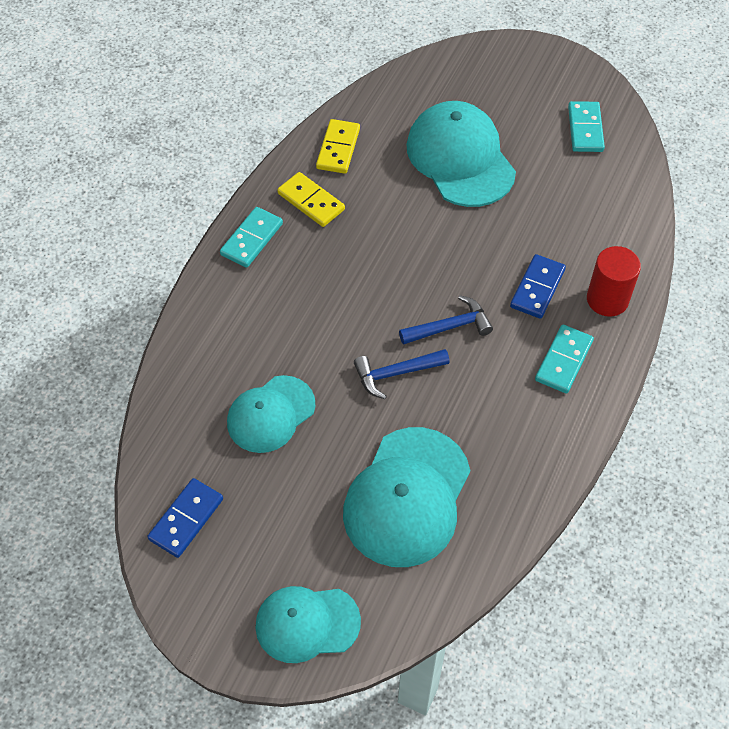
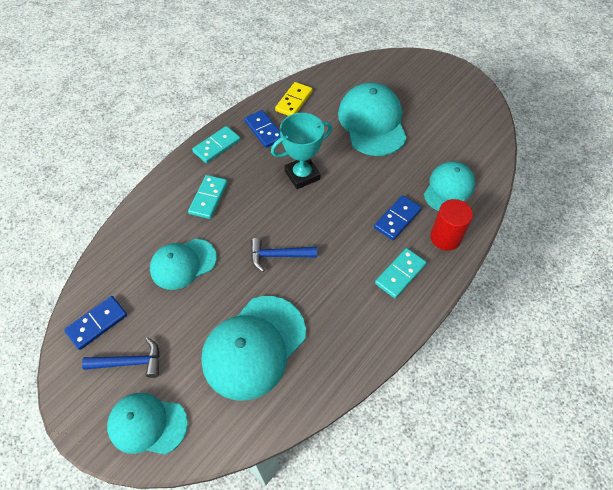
camera: 15 degrees right, 0 degrees up
(311, 202) = (264, 130): yellow domino -> blue domino
(389, 256) = (302, 175): none -> turquoise trophy
(450, 327) = (327, 232): blue hammer -> blue hammer (130, 362)
(585, 129) = (464, 120): turquoise domino -> turquoise domino (208, 198)
(593, 231) = (449, 188): none -> turquoise cap

